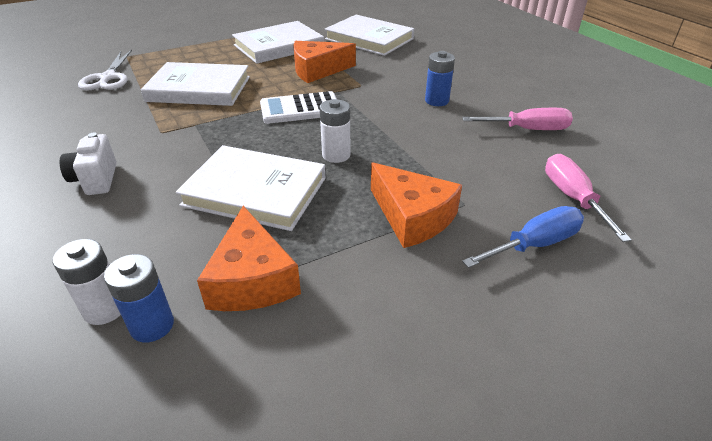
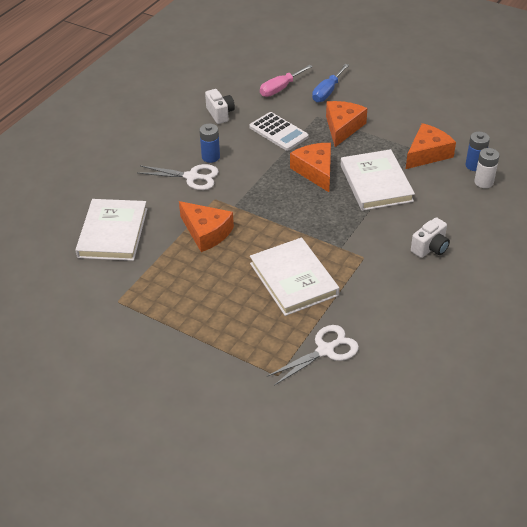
camera: 120 degrees left, 5 degrees up
(279, 46) = (173, 282): white book -> none
(300, 109) = (276, 211): white calculator -> white calculator (278, 132)
(336, 155) = (315, 171): white battery -> orange cheese
(410, 83) = (191, 177): none -> white scissors
(528, 129) = (220, 114): pink screwdriver -> white camera
(534, 244) = (327, 92): blue screwdriver -> blue screwdriver turned 90 degrees counterclockwise

